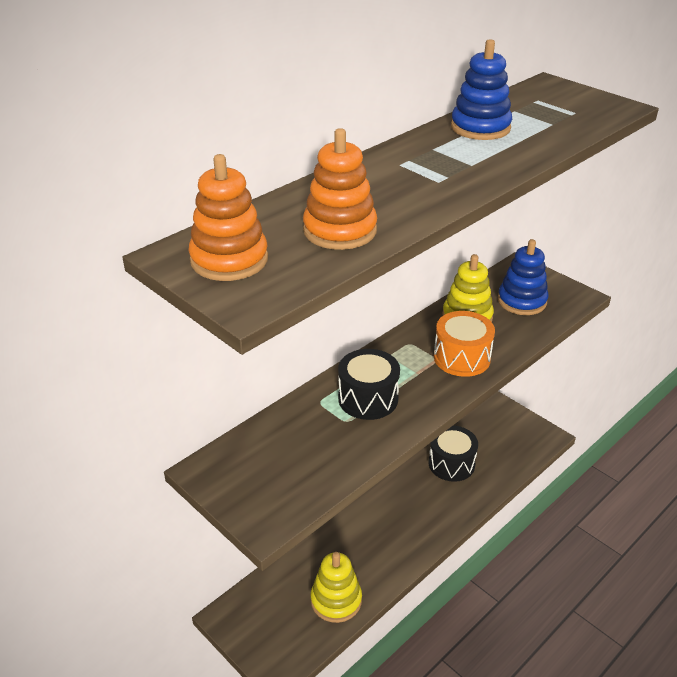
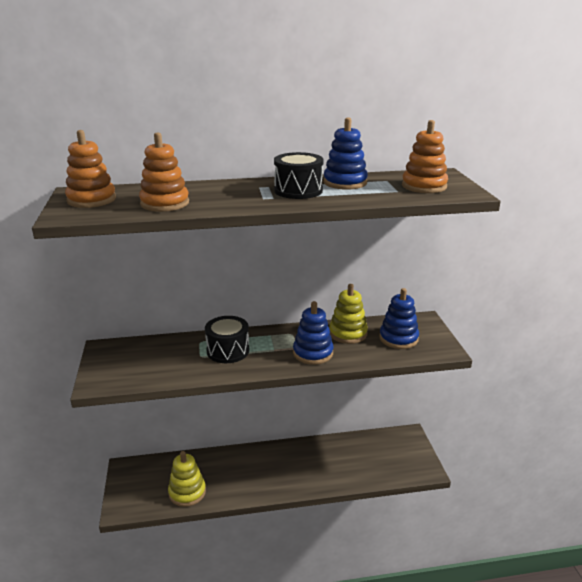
camera: 35 degrees right, 10 degrees down
(451, 464) = (339, 454): black drum -> black drum (298, 190)
(462, 358) = (313, 353): orange drum -> blue stacking toy
(564, 109) = (424, 186): none -> orange stacking toy

